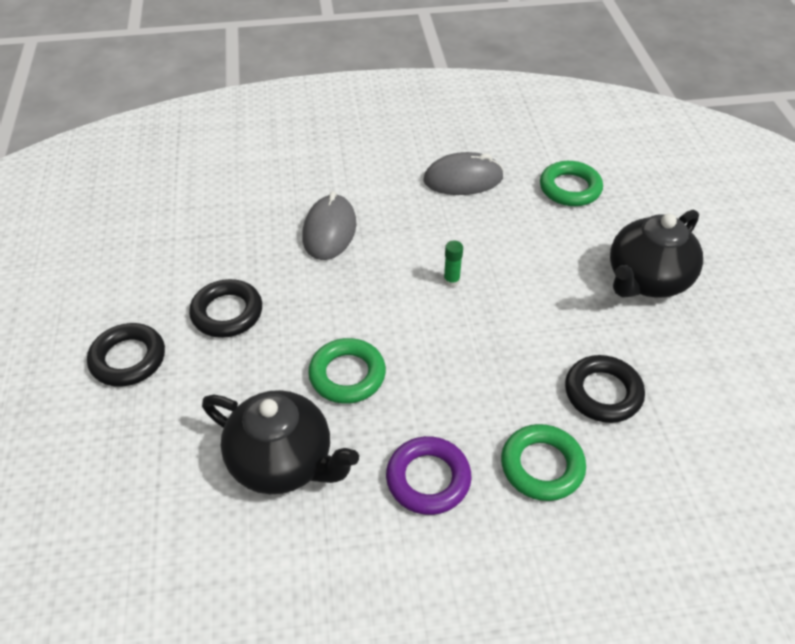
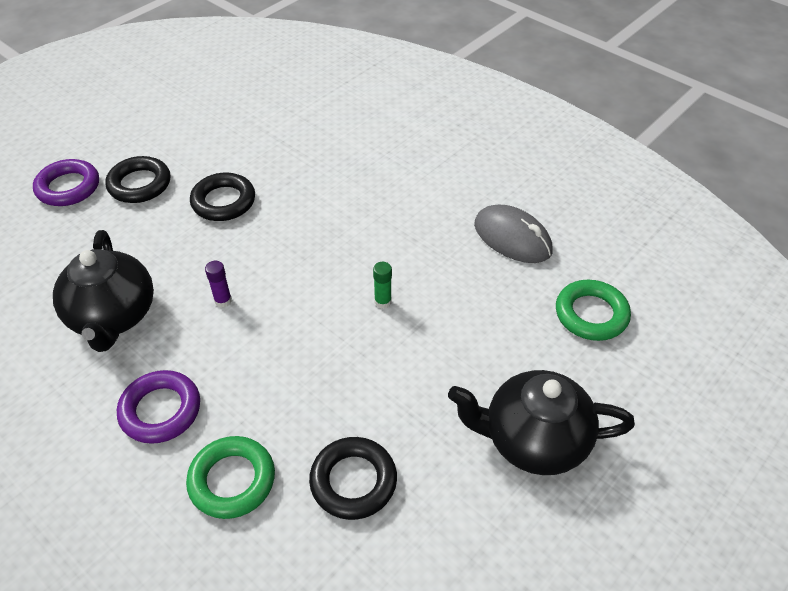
camera: 50 degrees right, 0 degrees up
(60, 416) = (68, 187): none -> purple ring
(329, 231) = (360, 200): grey mouse -> none
(347, 375) = (223, 301): green ring -> purple glue stick

